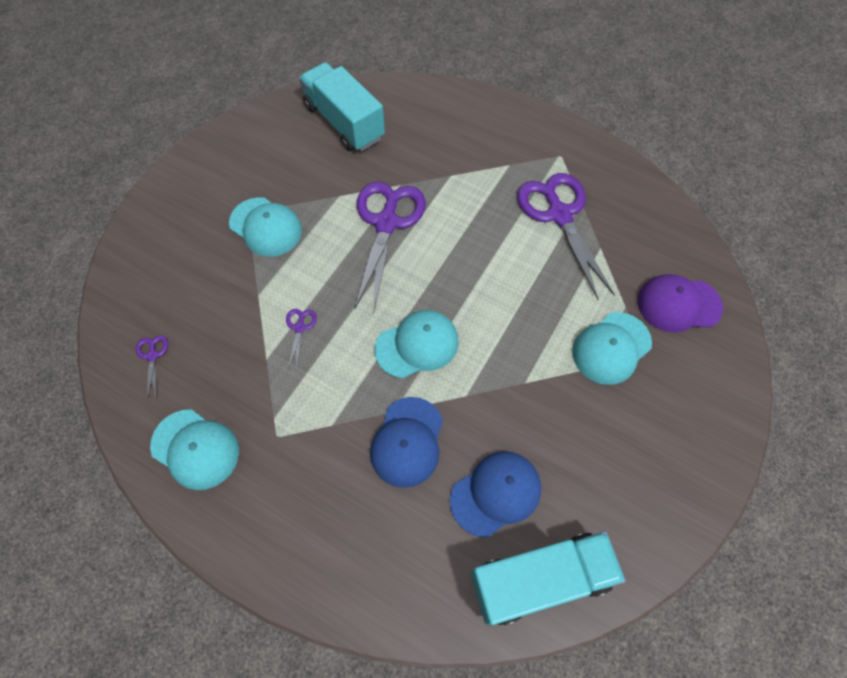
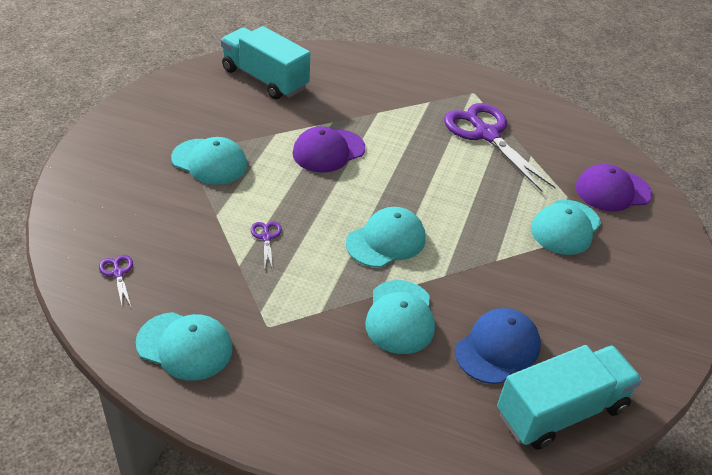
camera: 15 degrees left, 20 degrees down
(387, 223) = (328, 151): purple scissors -> purple cap
(407, 442) = (400, 317): blue cap -> turquoise cap

